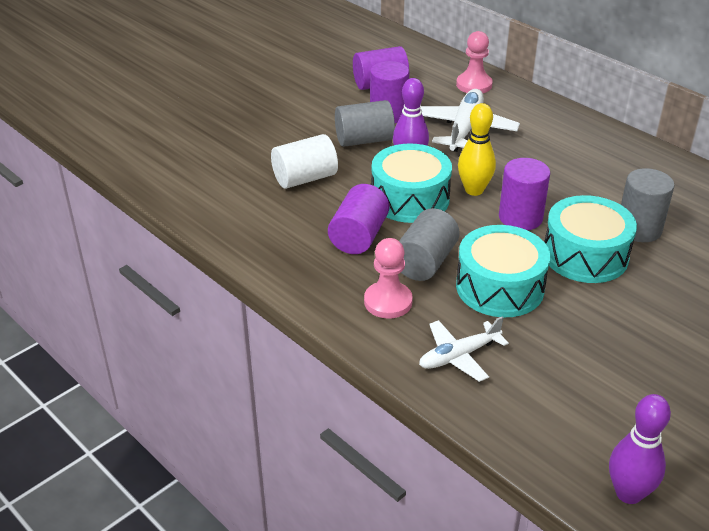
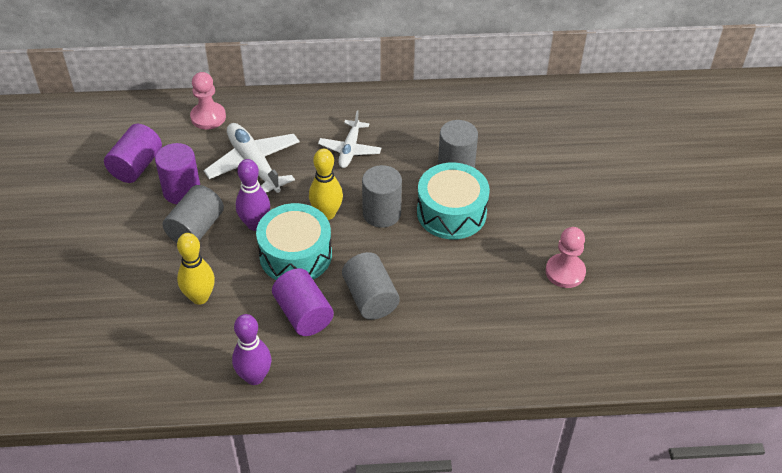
camera: 50 degrees left, 10 degrees up
(305, 178) = (200, 297): white cylinder -> yellow bowling pin
(388, 302) = (387, 348): pink pawn -> pink pawn (565, 272)
(459, 356) = (474, 349): white plane -> white plane (350, 150)
(500, 287) = (435, 278): turquoise drum -> none
(520, 217) = (381, 213): purple cylinder -> grey cylinder
(628, 493) = (649, 354): purple bowling pin -> purple bowling pin (254, 377)

